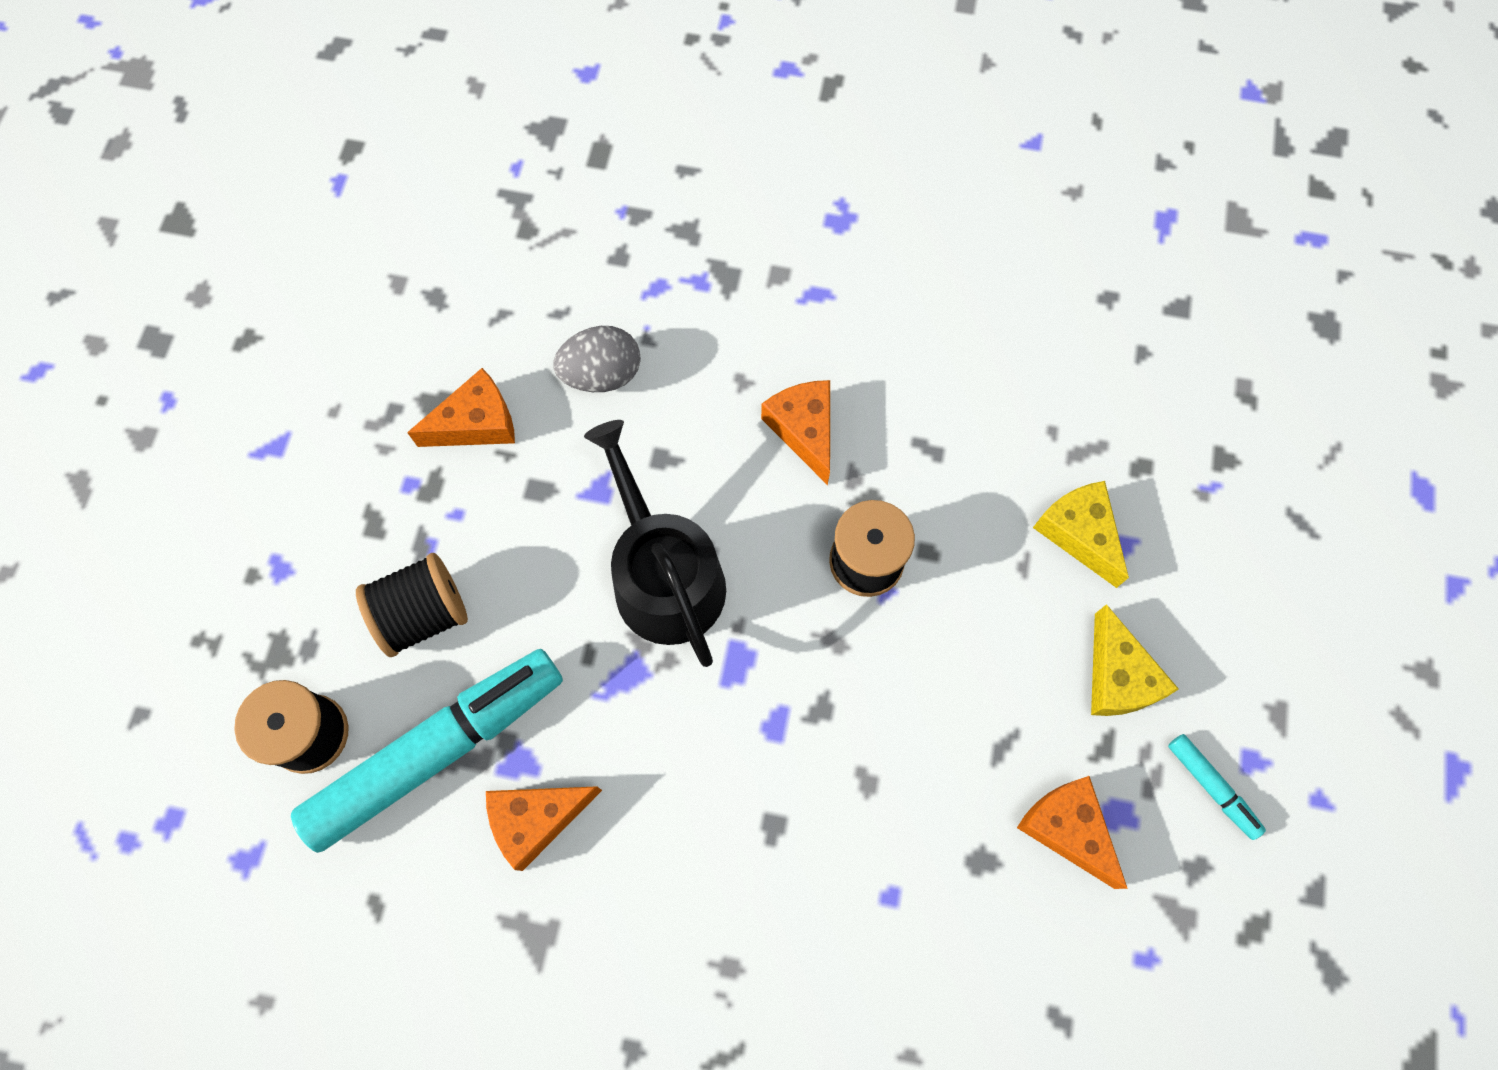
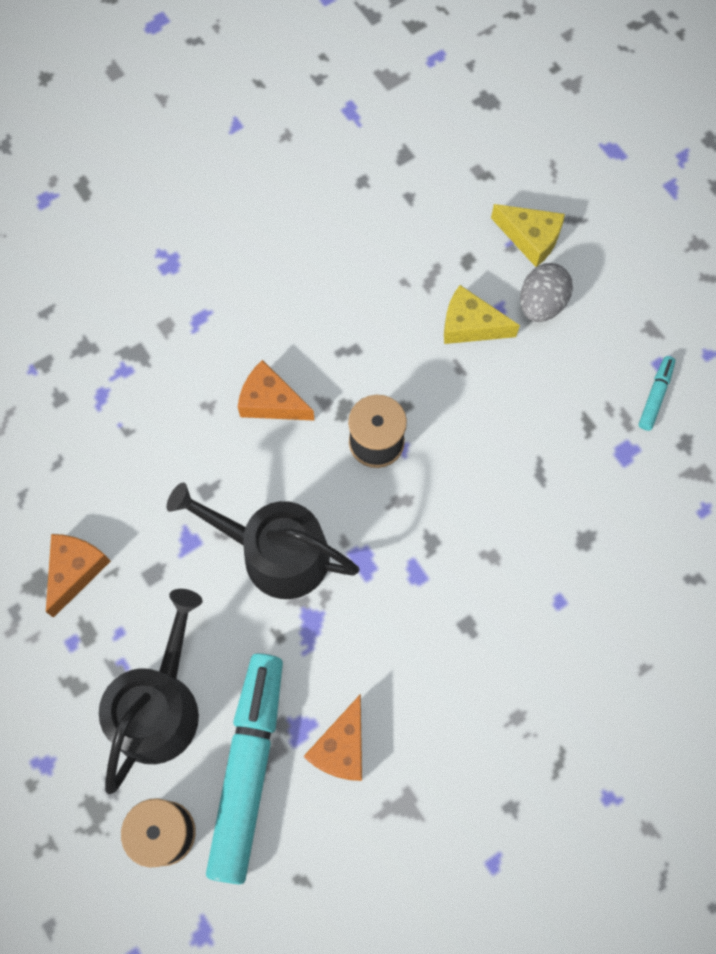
camera: 45 degrees left, 0 degrees up
(423, 614) = (160, 705): black spool -> black watering can
(602, 374) = (121, 475): grey egg -> grey egg (541, 304)
(1067, 828) = (609, 483): orange cheese -> none
(1117, 677) = (560, 383): yellow cheese -> yellow cheese (530, 238)
(1211, 787) = (655, 396): turquoise marker -> turquoise marker turned 75 degrees counterclockwise

